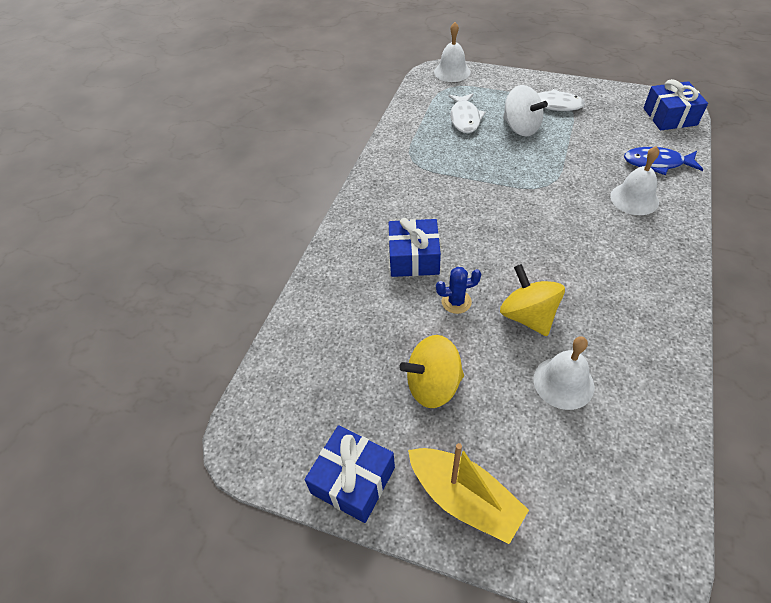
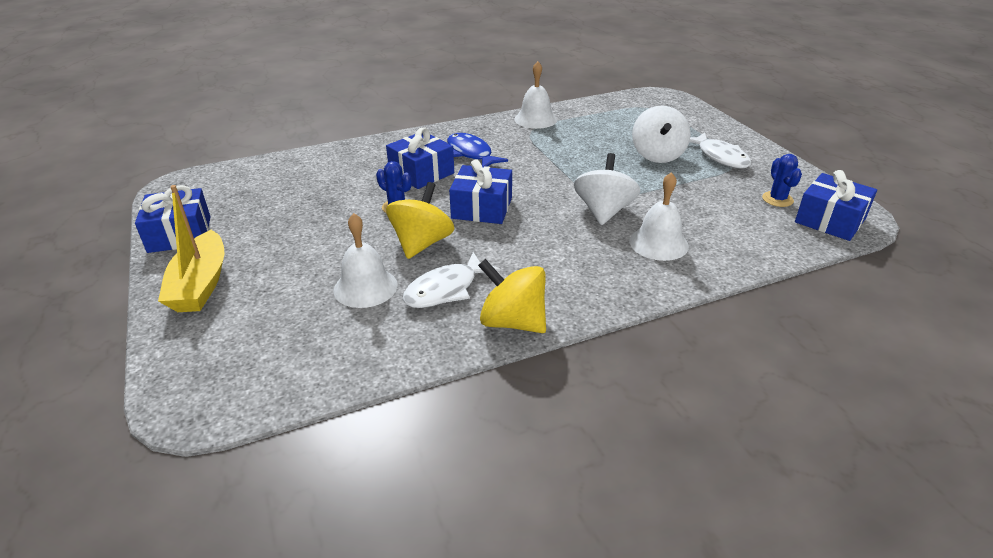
camera: 45 degrees right, 15 degrees down
(433, 385) = (298, 230): yellow spinning top -> yellow spinning top (512, 322)
(452, 72) = (675, 101): white bell -> white bell (535, 119)
(465, 118) = (623, 129): white fish -> white fish (445, 290)
(506, 254) = (482, 208): none -> blue gift
(571, 198) = (604, 211): none -> white spinning top
(628, 119) = (777, 199): none -> blue cactus
(656, 163) = (736, 238): blue fish -> blue fish (471, 153)

